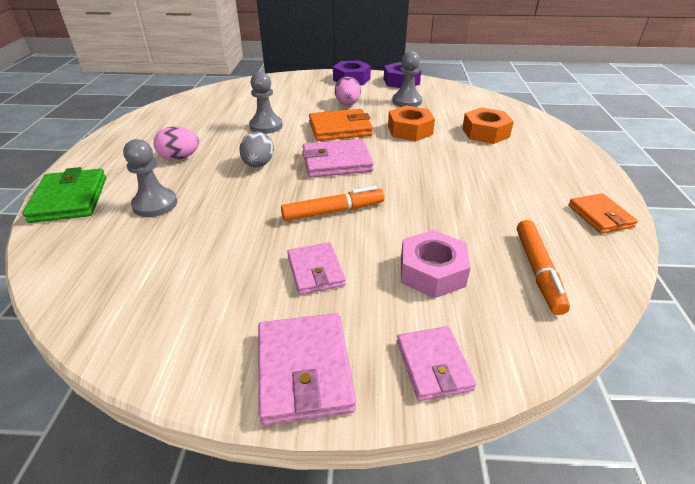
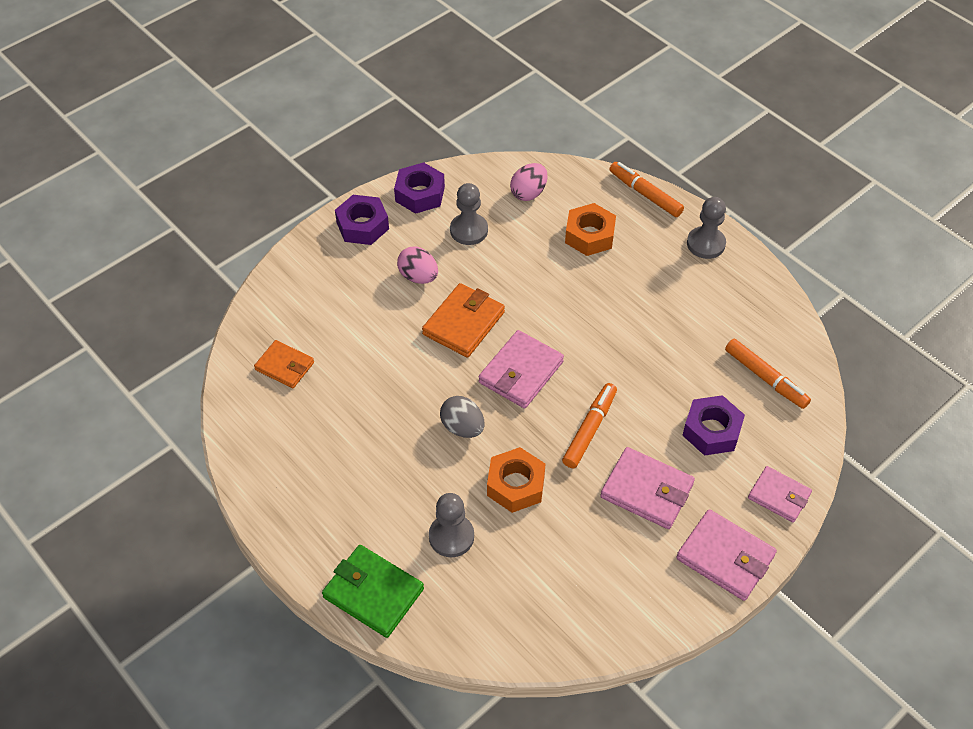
camera: 45 degrees left, 15 degrees up
(180, 158) = (381, 475): pink egg -> pink egg (528, 193)
(266, 126) = (390, 372): grey pawn -> grey pawn (705, 244)
(315, 271) = (647, 491): pink wallet -> pink wallet, size x1.50
(410, 130) = (526, 279): orange nut -> orange nut (515, 485)
(432, 272) = (711, 431): pink nut -> purple nut
(558, 133) = (645, 194): none -> orange marker
(600, 216) = (756, 290): orange wallet -> orange wallet (285, 366)

